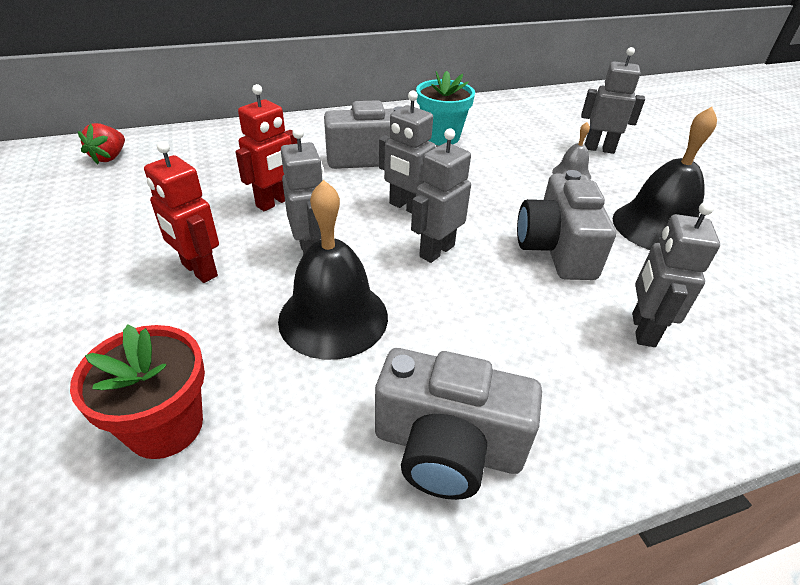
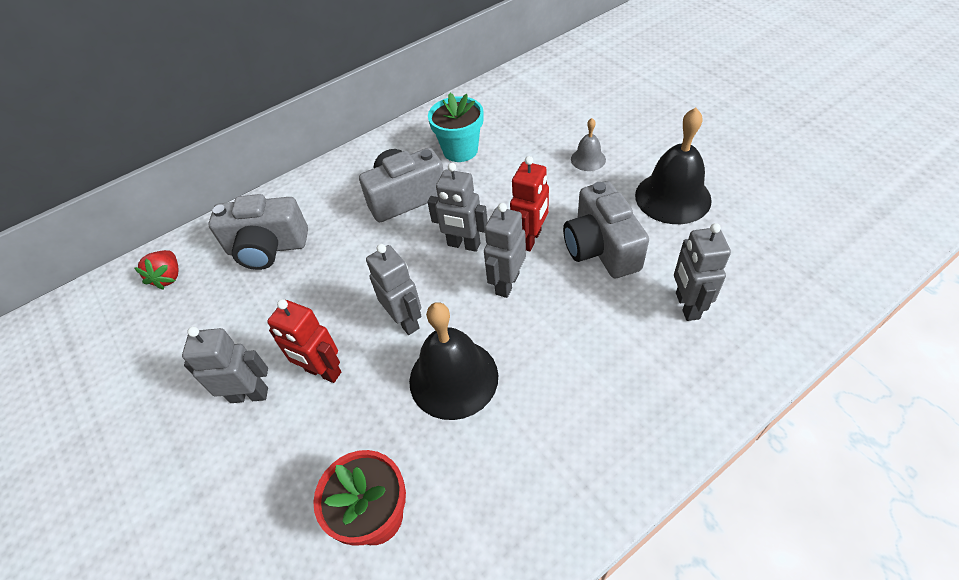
camera: 10 degrees left, 10 degrees up
(274, 202) = (348, 278): red robot -> red robot (530, 239)
(447, 446) = (581, 456): grey camera -> grey camera (267, 248)
(599, 149) = (602, 120): grey robot -> grey robot (249, 395)

